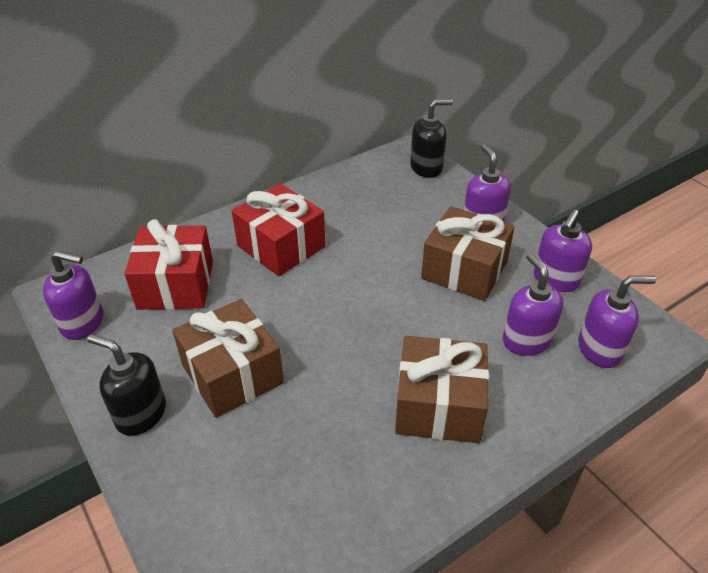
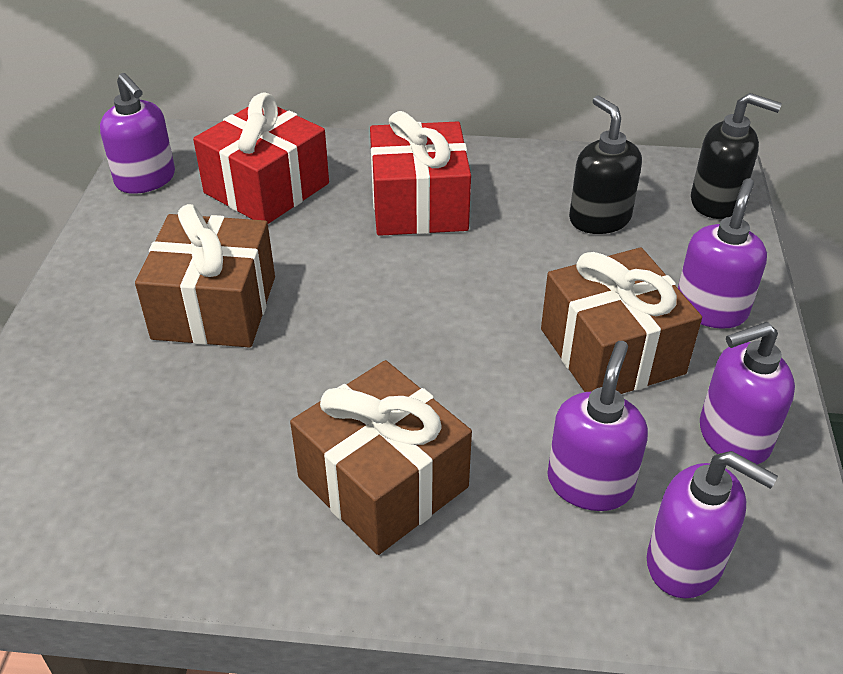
camera: 40 degrees right, 0 degrees up
(141, 414) = (95, 293): black soap dispenser -> black soap dispenser (599, 219)

